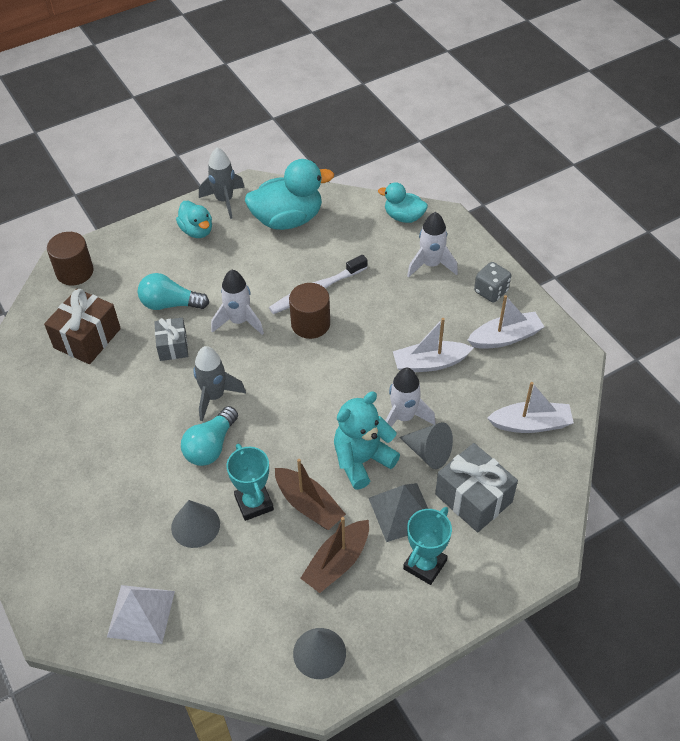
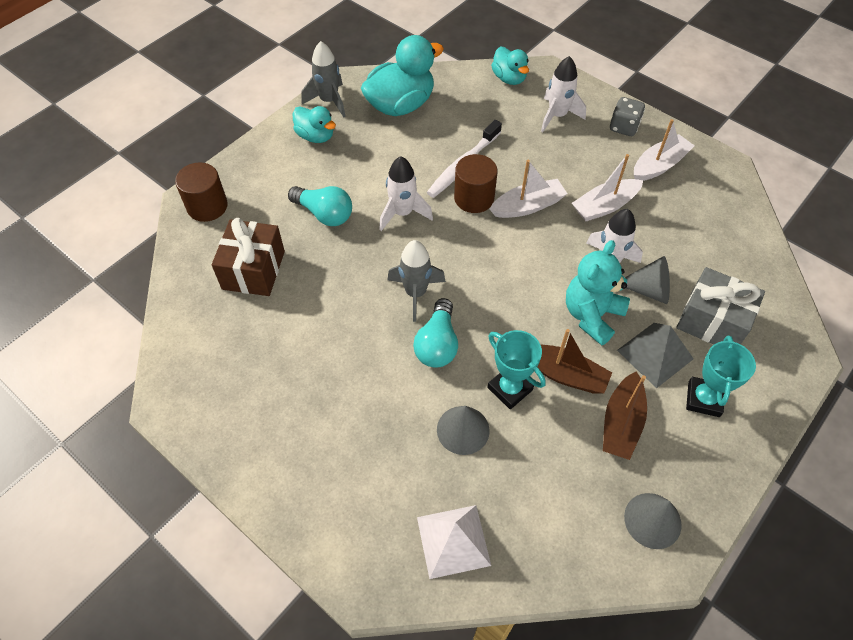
camera: 20 degrees left, 5 degrees up
(170, 304) = (324, 214): turquoise light bulb -> turquoise light bulb turned 135 degrees counterclockwise
(173, 346) = (348, 255): grey gift -> none
(403, 217) = (509, 78): turquoise duck -> turquoise duck turned 120 degrees counterclockwise
(531, 424) = (724, 238): white boat -> white boat (527, 206)

